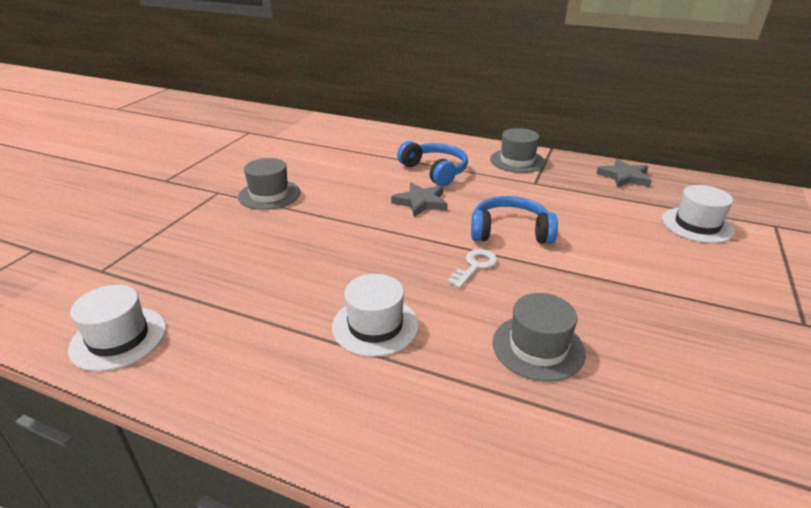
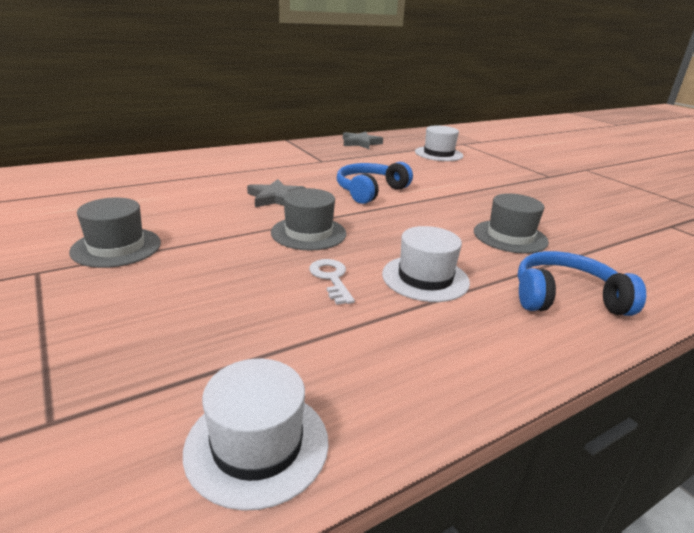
camera: 55 degrees left, 5 degrees down
(435, 171) = (238, 176): blue headphones -> blue headphones (566, 298)
(475, 266) = (396, 217): white key -> white key (331, 278)
(517, 161) = (282, 152): grey hat -> grey hat (308, 233)

